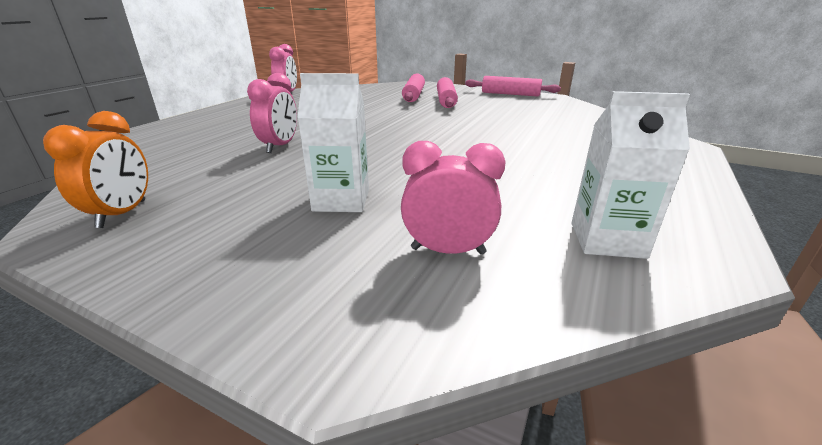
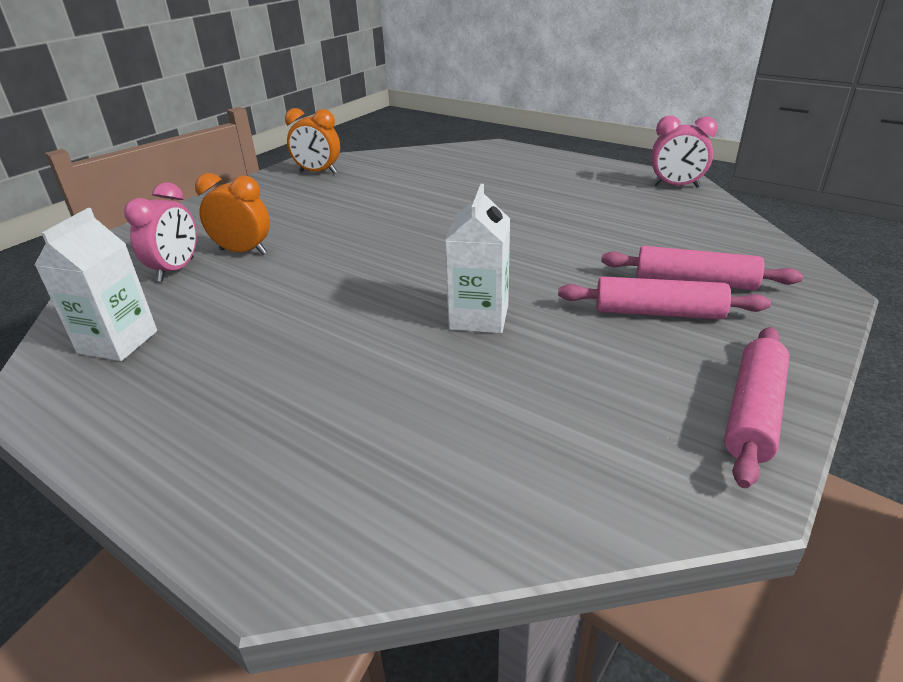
camera: 100 degrees right, 5 degrees up
(280, 146) = (432, 202): pink clock -> none
(341, 200) = (286, 233): white carton -> white carton (479, 317)
(391, 216) = (243, 252): none -> orange clock

